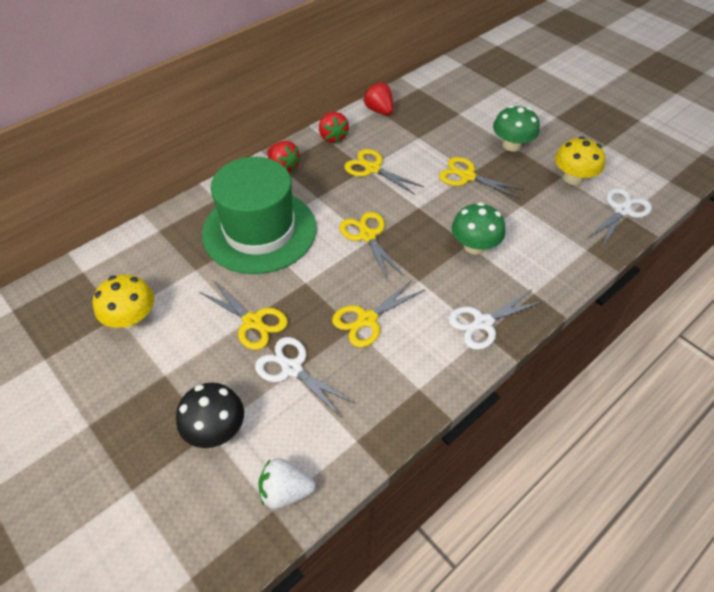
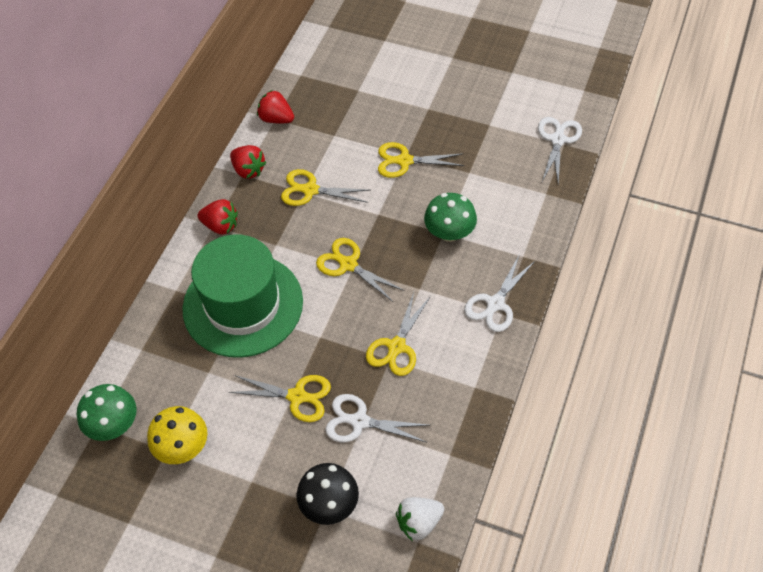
camera: 25 degrees left, 5 degrees up
(511, 145) = (427, 108): green mushroom -> green mushroom (114, 424)
(573, 178) = (500, 122): yellow mushroom -> none

